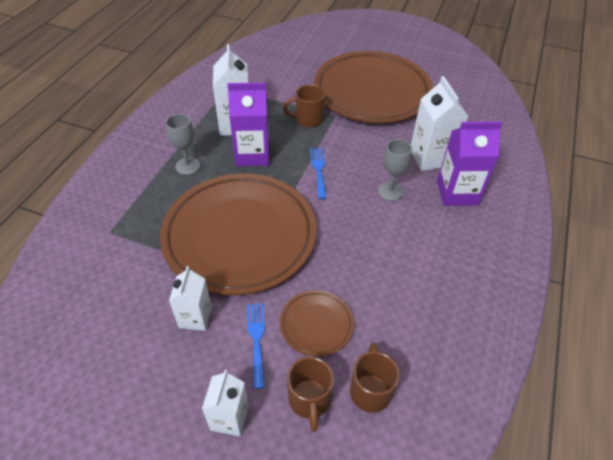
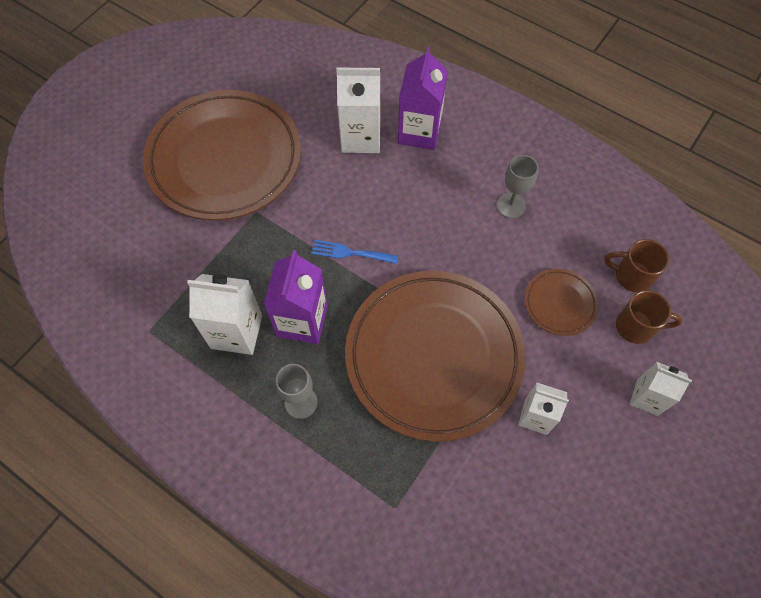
camera: 75 degrees left, 15 degrees up
(256, 339) = (569, 360): blue fork -> none
(308, 120) = (255, 244): brown mug -> none
(390, 191) = (402, 191): grey goblet -> grey goblet (511, 205)

